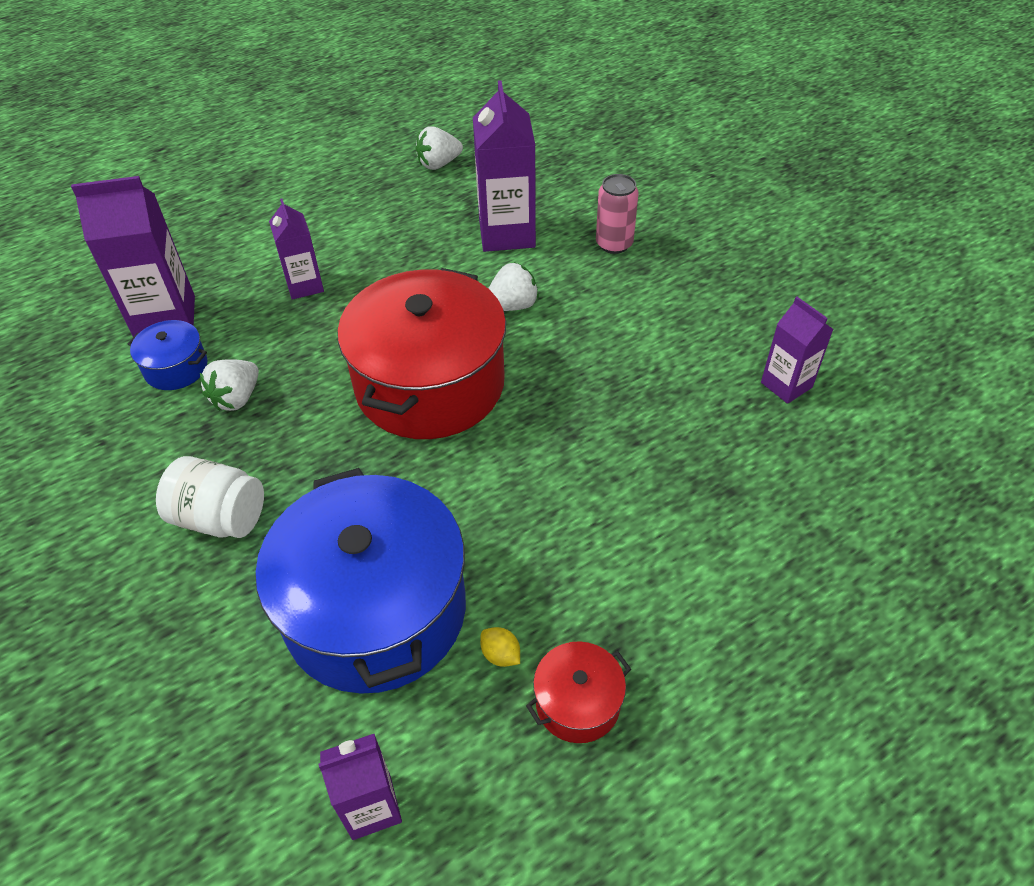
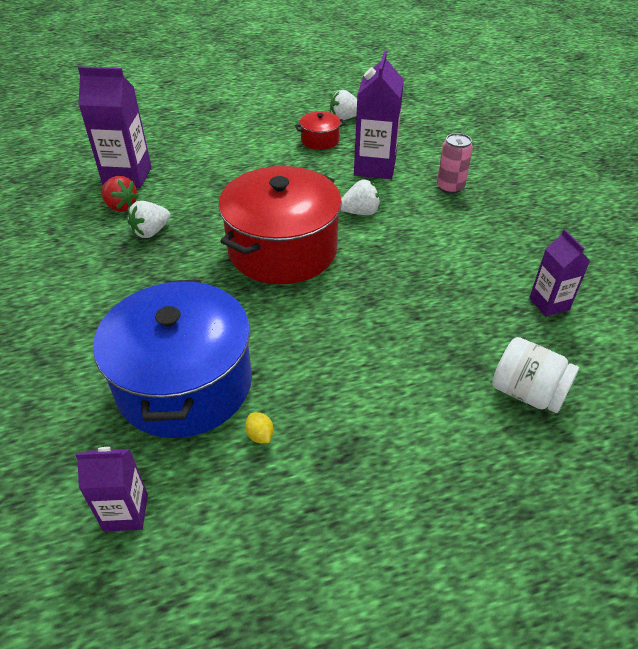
camera: 15 degrees right, 5 degrees down
(176, 368) = (121, 206): blue pot -> red strawberry
(220, 517) = (108, 301): white jar -> white jar (527, 392)
(304, 285) = (224, 174): purple carton -> none
(578, 703) = (303, 483): red pot -> red pot (320, 140)

